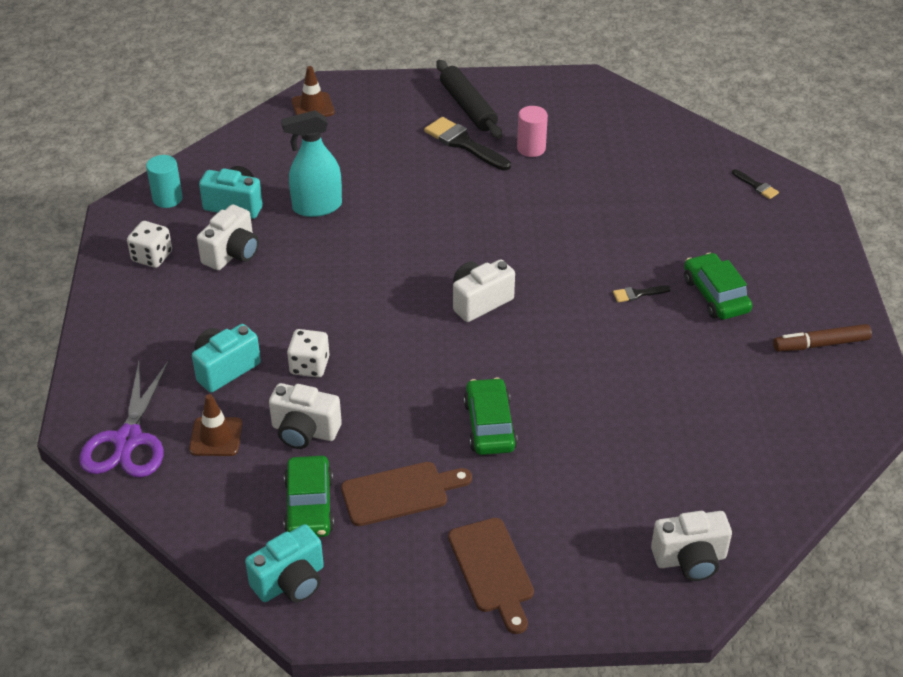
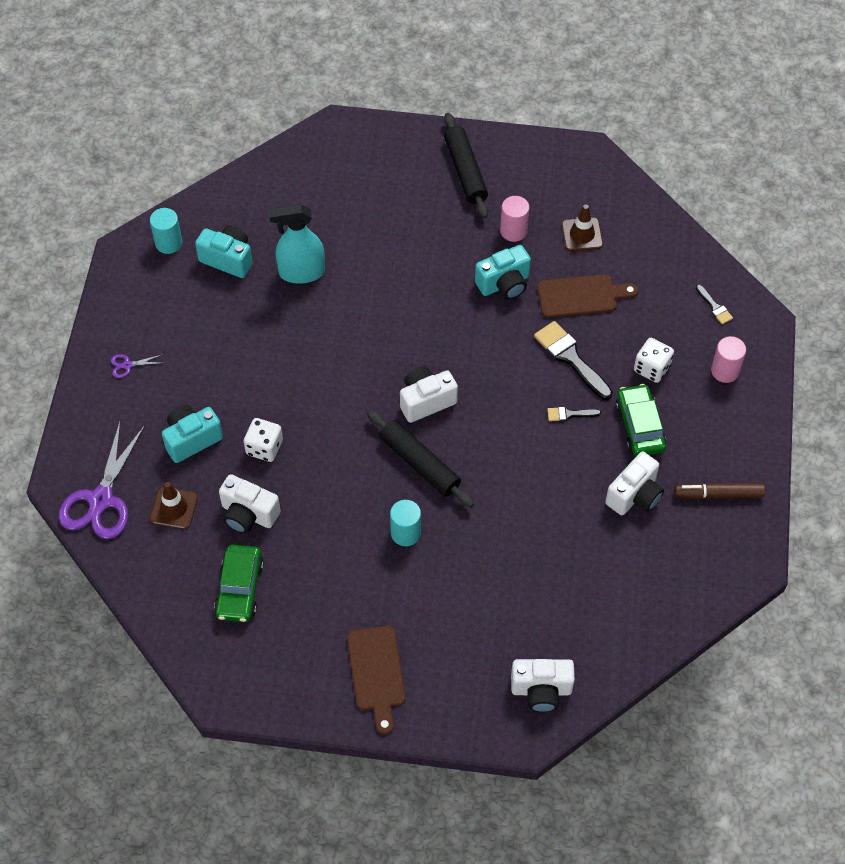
camera: 10 degrees right, 15 degrees up
(139, 310) = (127, 365): none -> purple scissors
(152, 257) = (146, 308): white dice -> white dice (652, 368)
(232, 253) = (217, 315): white camera -> white camera (634, 495)
(291, 582) = (212, 657): turquoise camera -> turquoise camera (504, 284)
(313, 107) = (319, 150): brown traffic cone -> brown traffic cone (582, 235)
(400, 493) = (316, 588): brown cutting board -> brown cutting board (581, 296)
(464, 143) = (451, 216): black brush -> black brush (570, 358)
(488, 358) = (419, 464): none -> black rolling pin
(489, 425) = (405, 533): green car -> turquoise cylinder
(787, 237) = (725, 371): none -> pink cylinder

